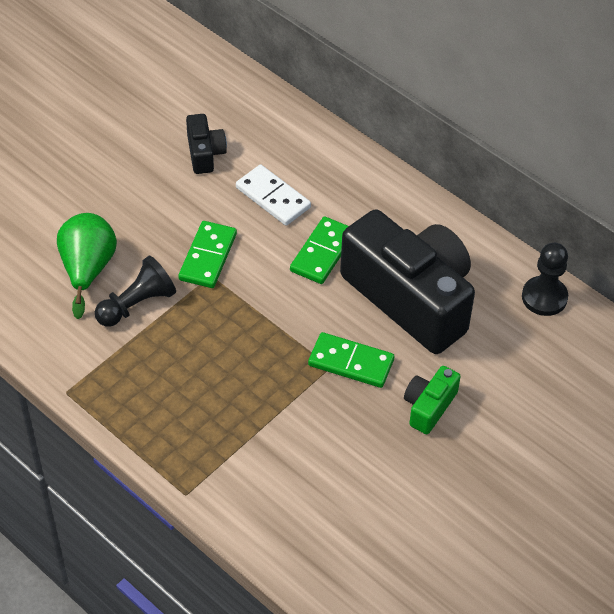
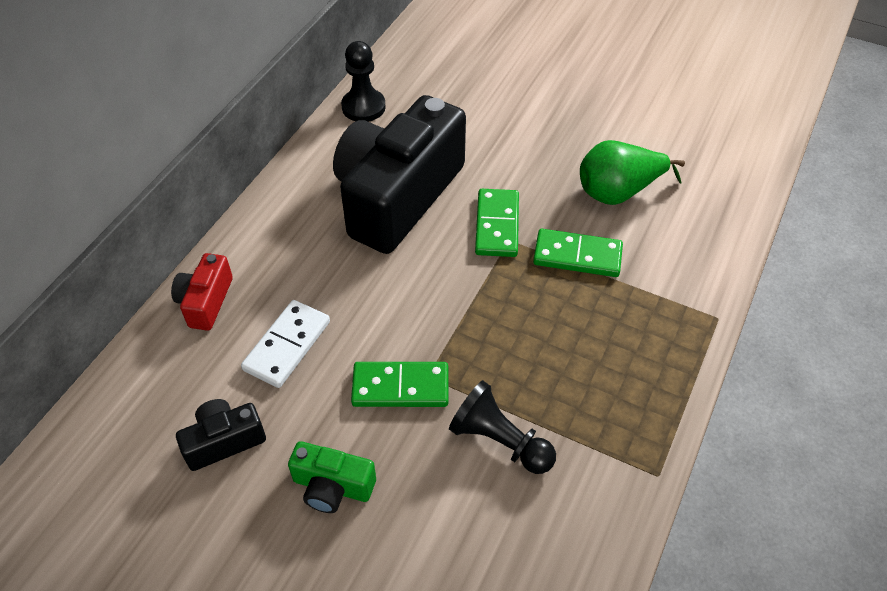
camera: 105 degrees left, 0 degrees up
(88, 269) = (466, 518): green pear -> green pear (618, 192)
(323, 253) = (360, 279): green domino -> green domino (577, 256)
(334, 156) = (206, 301): none -> red camera
(429, 406) = (522, 161): green camera -> green camera (332, 486)

